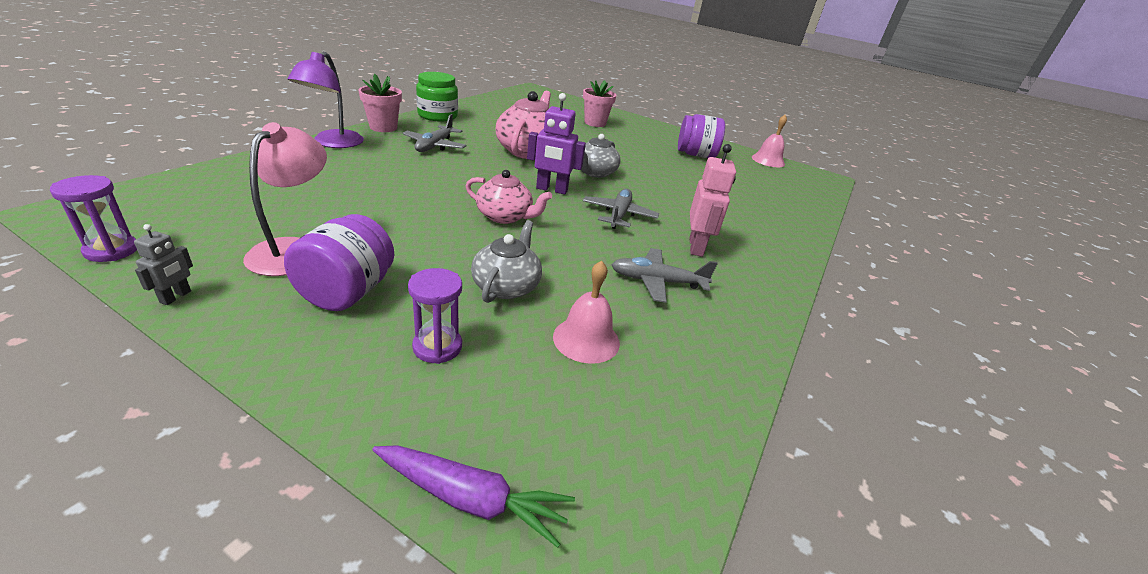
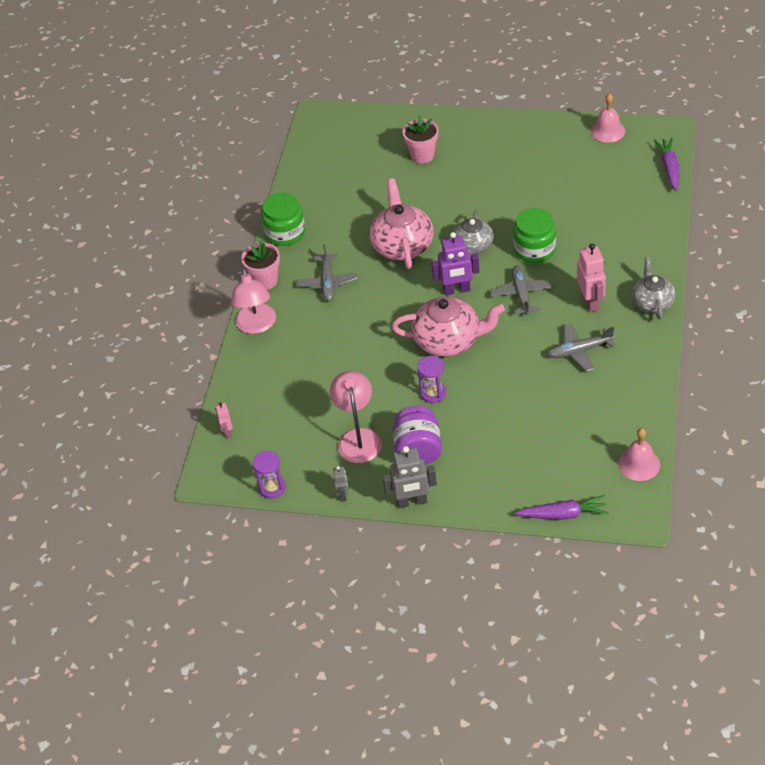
camera: 10 degrees left, 15 degrees up
(170, 188) = (227, 431): none -> pink robot
(250, 349) = (412, 502): none -> grey robot
(333, 143) = (257, 325): purple lamp -> pink lamp
(437, 347) = (493, 458): purple hourglass -> purple hourglass (433, 393)
(505, 216) = (448, 340): pink teapot -> pink teapot, size x1.56
(506, 286) = (496, 401): grey teapot -> grey teapot (652, 302)
(586, 339) = (562, 416): pink bell -> pink bell (639, 464)
(656, 194) = (534, 249): none -> green jar
(695, 155) = (540, 161): purple jar -> none
(823, 195) = (669, 168): none -> purple carrot

